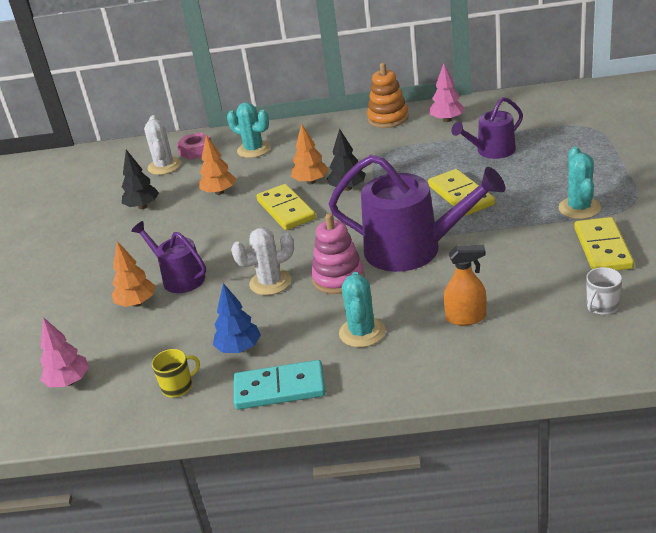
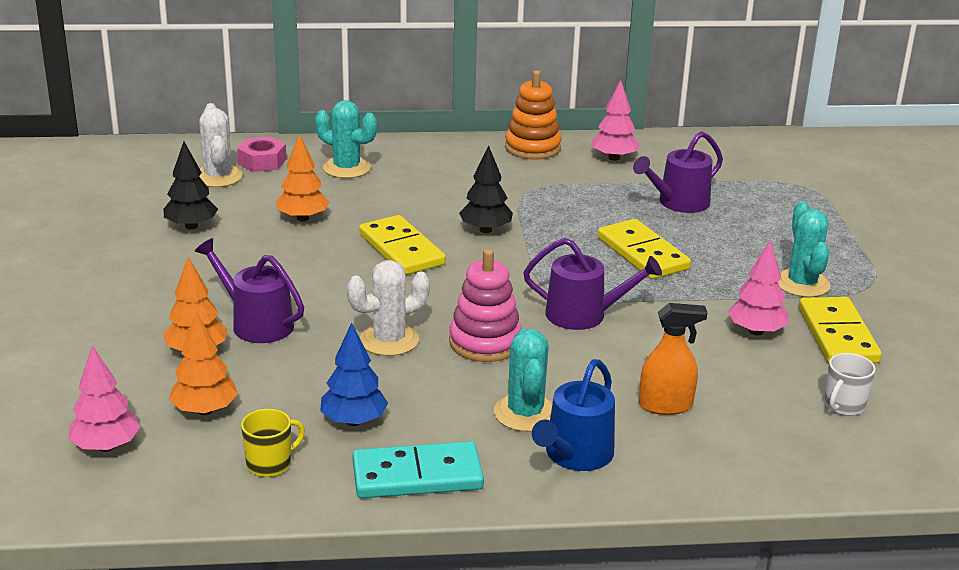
camera: 10 degrees left, 5 degrees down
(311, 182) = (433, 217): orange tree -> orange tree (205, 410)
(395, 363) = (575, 455): none -> blue watering can
(412, 249) = (583, 315): purple watering can -> purple watering can, size x0.57
(540, 251) = (756, 331): none -> pink tree

